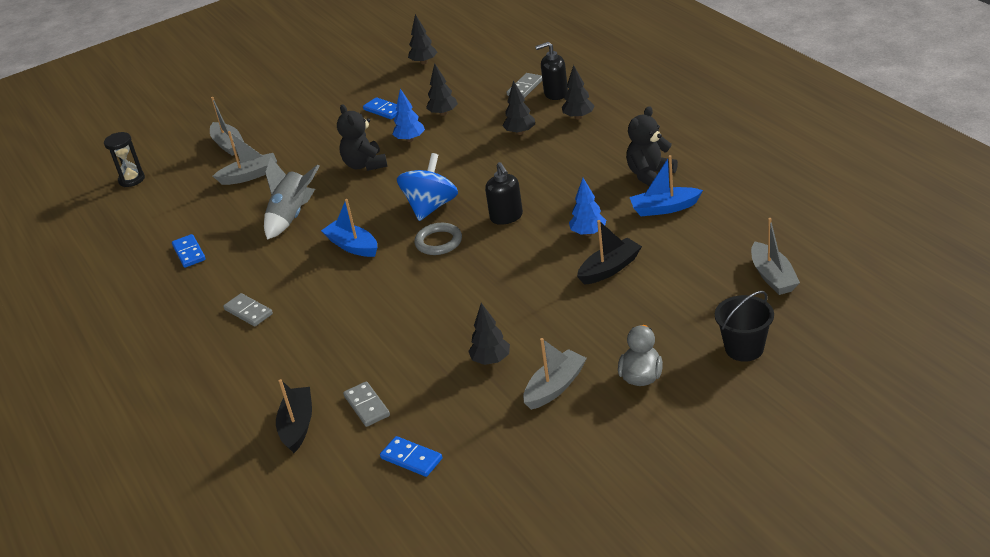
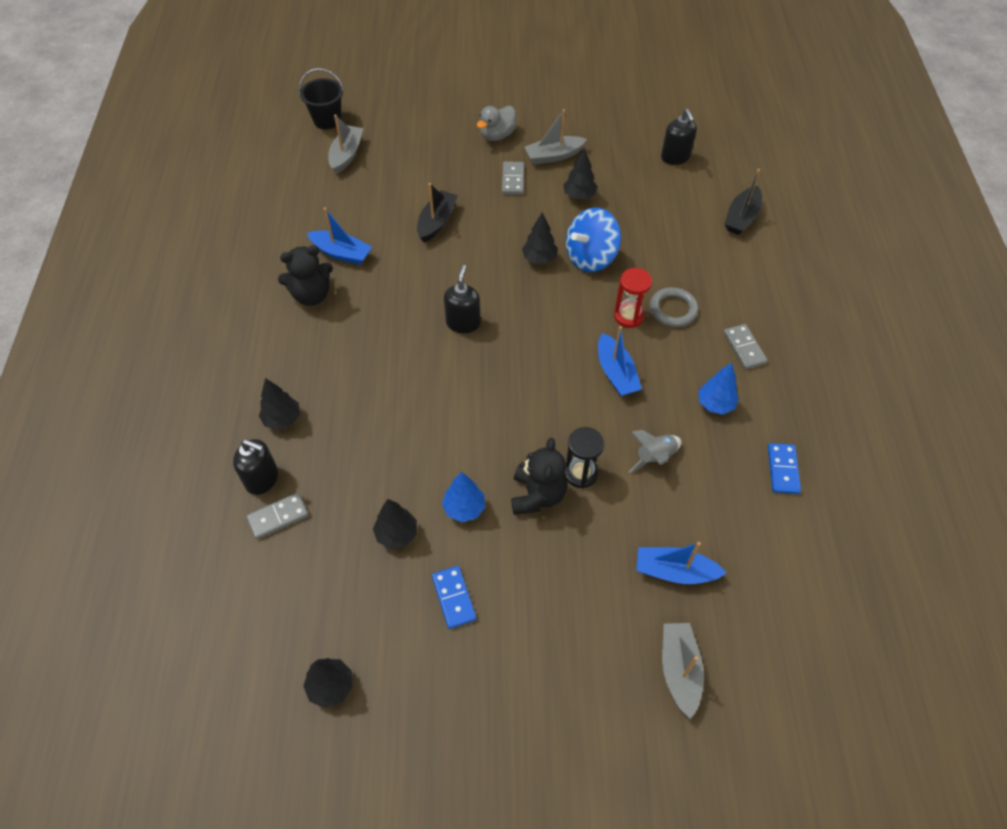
camera: 155 degrees left, 20 degrees up
(132, 180) = (831, 679): black hourglass -> black hourglass (581, 473)
(249, 176) = (674, 571): grey boat -> blue boat
(292, 216) = (654, 457): grey rocket -> grey rocket, size x0.64
(366, 286) = (629, 316): none -> red hourglass
(367, 406) = (685, 207): grey domino -> grey domino (513, 180)
(411, 458) = (675, 157): blue domino -> black soap dispenser
(431, 207) = (516, 379): blue spinning top -> blue spinning top (590, 257)
(438, 242) = (539, 329): grey ring -> grey ring (673, 309)
(520, 132) = (353, 435): black tree -> black tree (539, 259)
(588, 233) = (418, 264): blue tree -> blue tree (715, 404)
(609, 269) = (437, 222): black boat -> black boat turned 120 degrees clockwise
(744, 348) = (421, 120): black bucket -> black bucket (327, 120)

